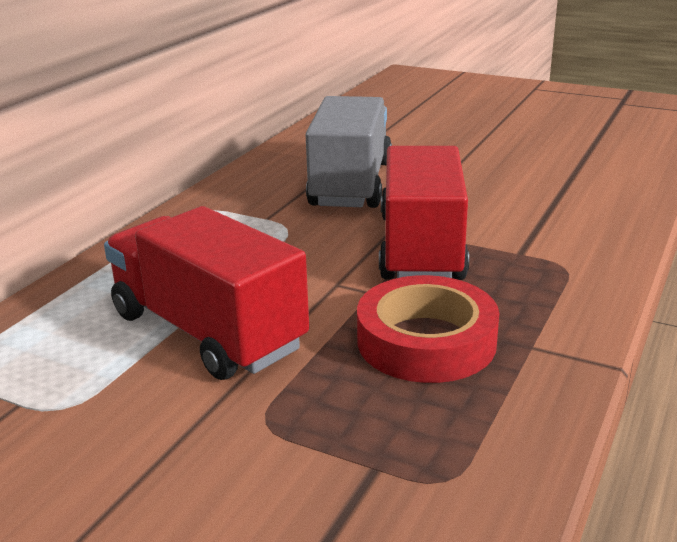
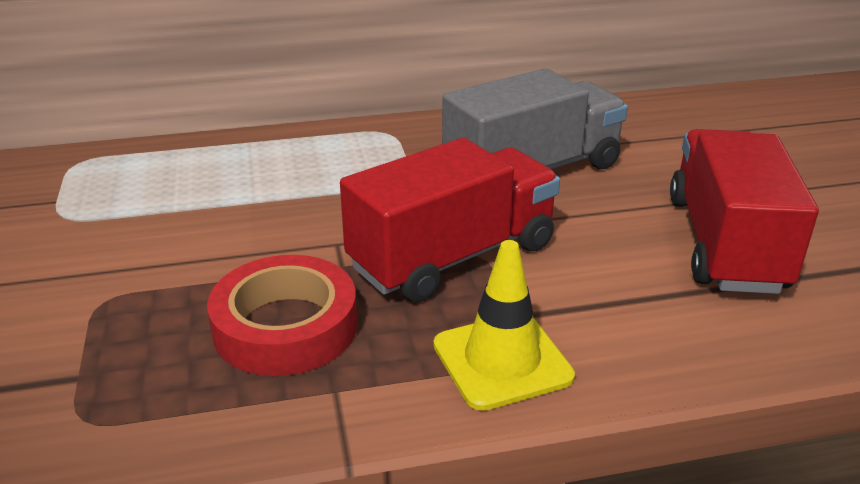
camera: 50 degrees right, 5 degrees up
(208, 331) = (204, 222): red truck -> red truck (725, 244)
(564, 275) = (502, 361): none -> yellow traffic cone

